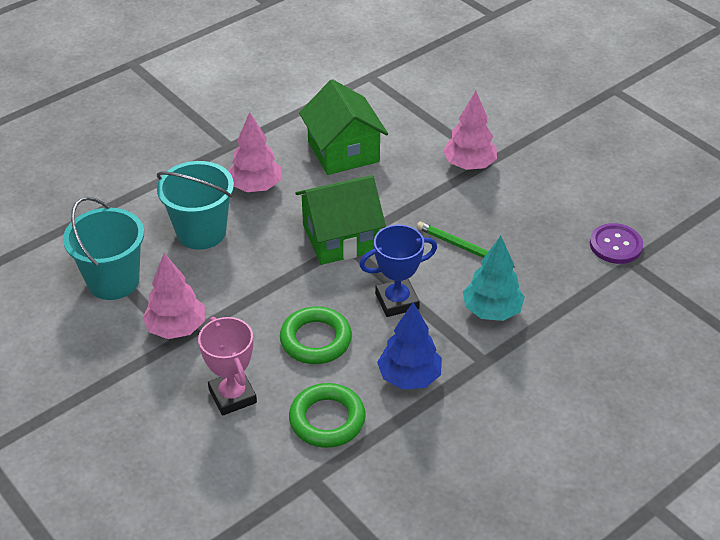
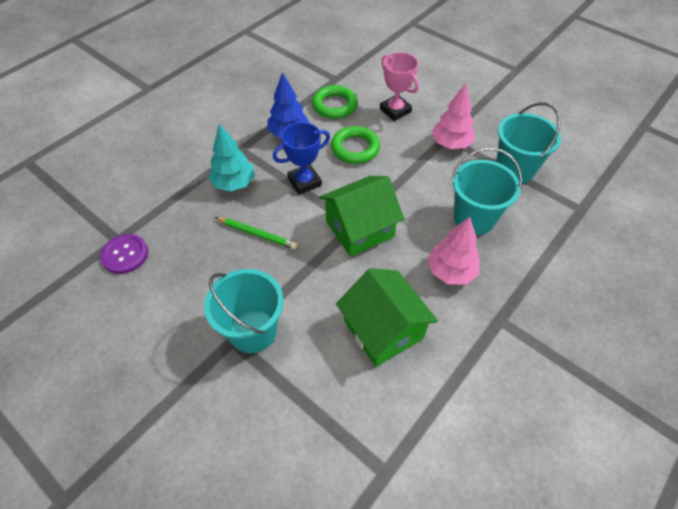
camera: 170 degrees right, 10 degrees up
(469, 165) = (253, 331): pink tree -> turquoise bucket

